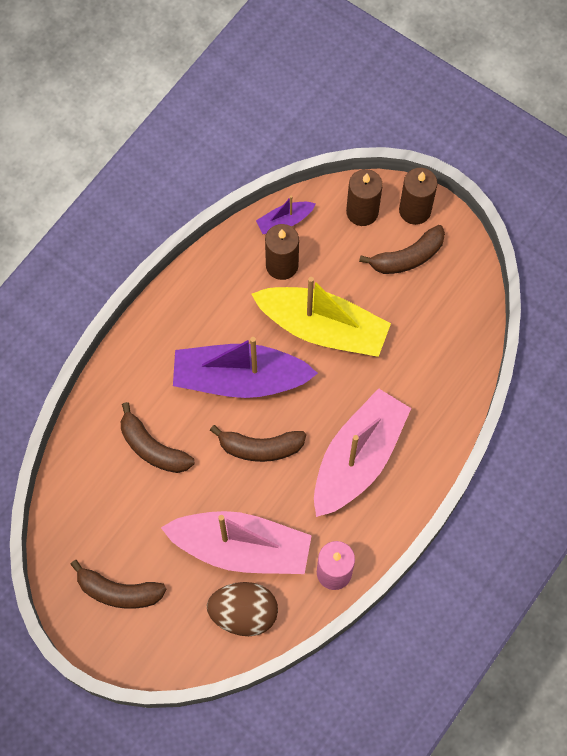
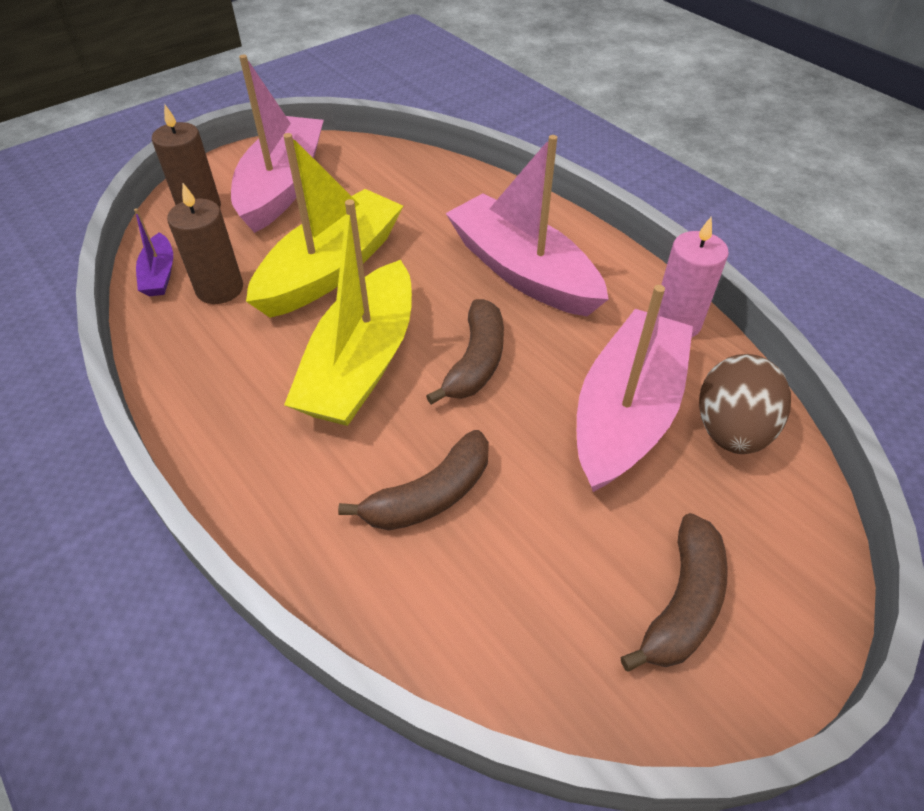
camera: 75 degrees left, 20 degrees down
(239, 378) = (361, 363): purple boat -> yellow boat
(407, 257) = (282, 186): brown banana -> pink boat
(415, 210) = (229, 170): brown candle -> none

